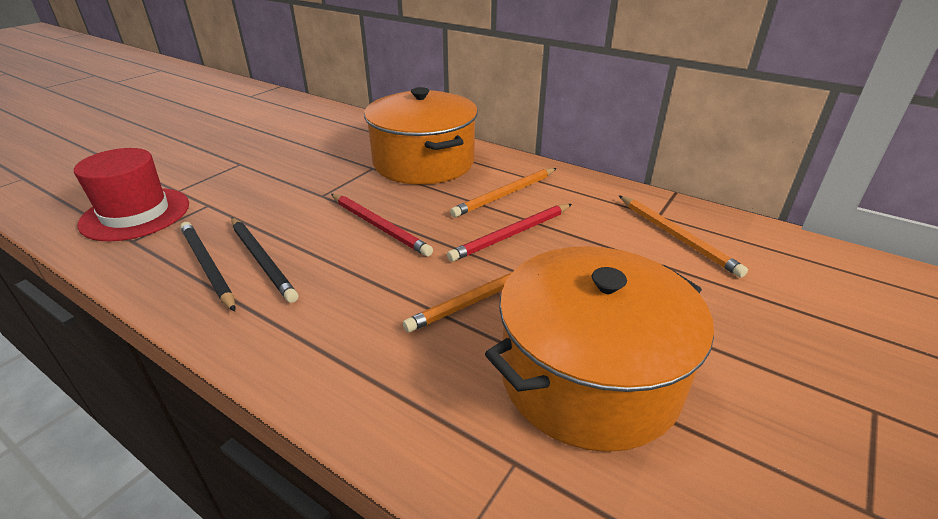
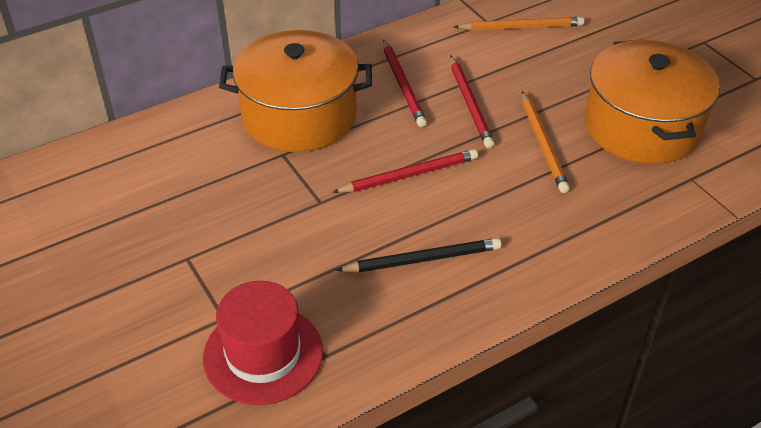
camera: 65 degrees left, 10 degrees up
(207, 266) = (412, 297): black pencil -> none
(505, 195) = (403, 85): orange pencil -> red pencil

